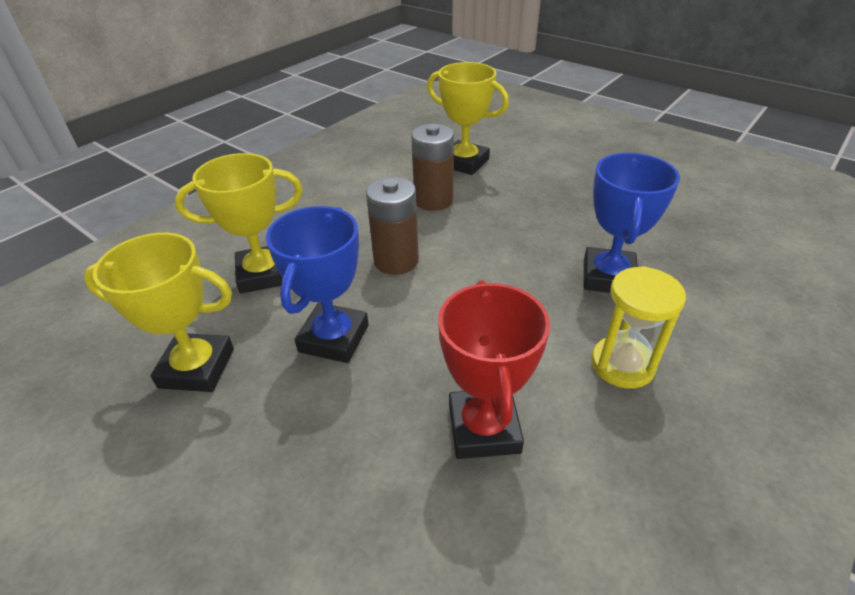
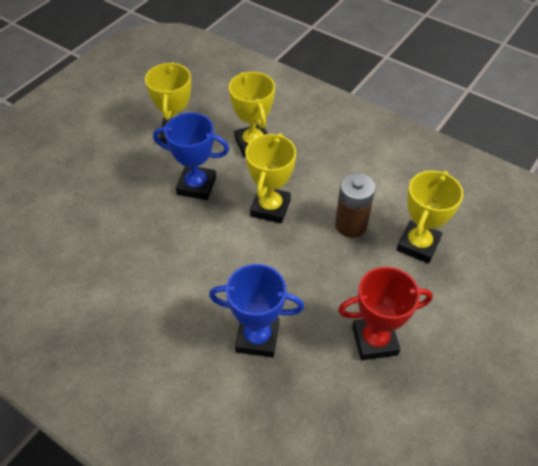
camera: 85 degrees right, 10 degrees up
(396, 261) = (270, 208): brown battery -> yellow trophy
(483, 428) = (127, 257): red trophy -> red trophy (374, 340)
(622, 364) = (169, 332): yellow hourglass -> none

